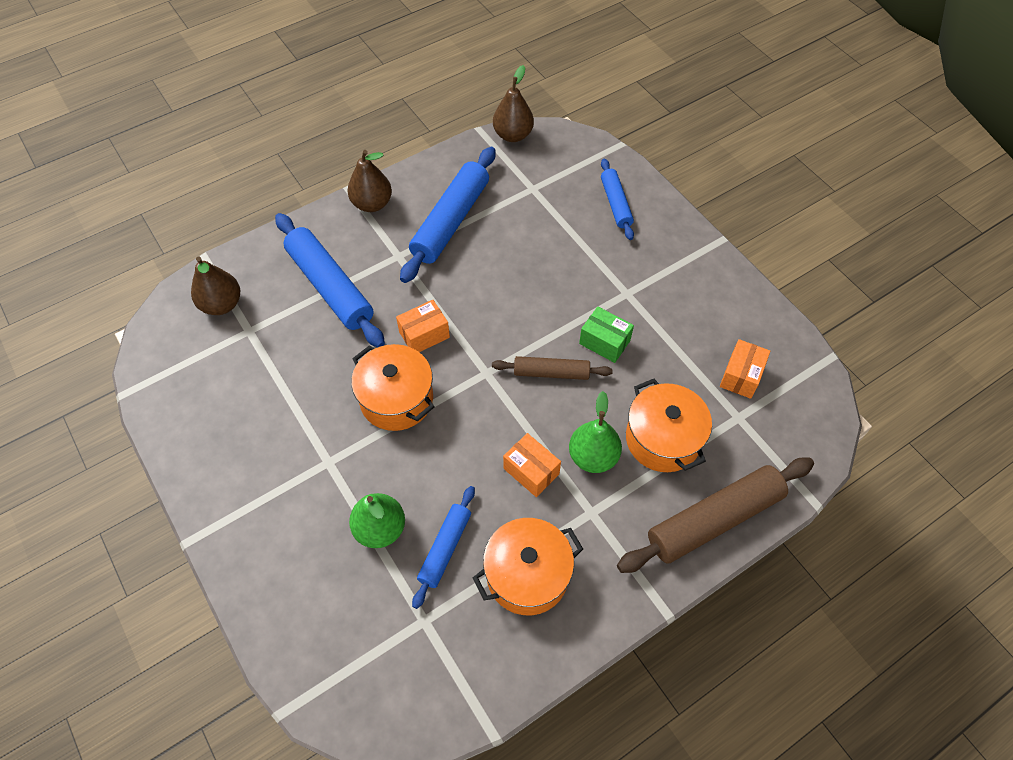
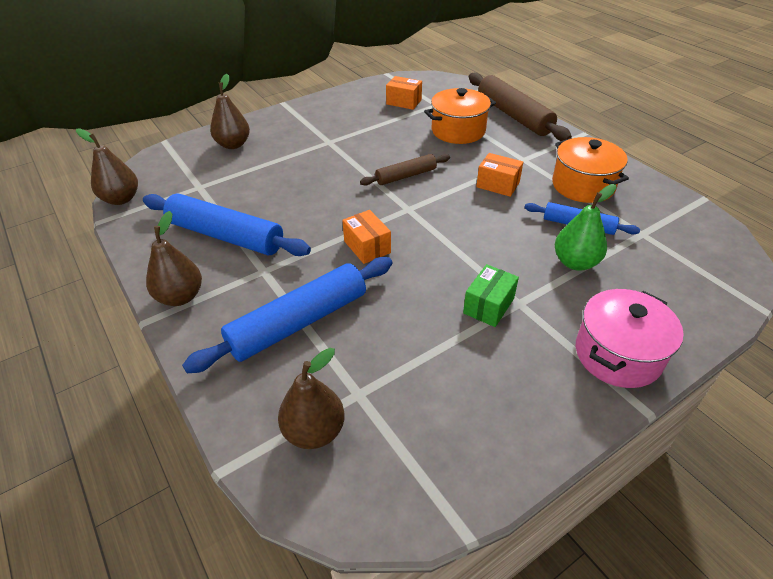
camera: 90 degrees left, 15 degrees down
(250, 536) = (617, 354): none -> pink pot
(396, 399) = (442, 261): orange pot -> none
(531, 471) = (497, 185): orange box -> orange box turned 75 degrees clockwise
(551, 372) = (406, 176): brown rolling pin -> brown rolling pin turned 60 degrees clockwise
(593, 457) = (478, 158): green pear -> none
(604, 342) = (376, 152): green box -> green box (488, 306)
(616, 204) = (233, 144): blue rolling pin -> brown pear

